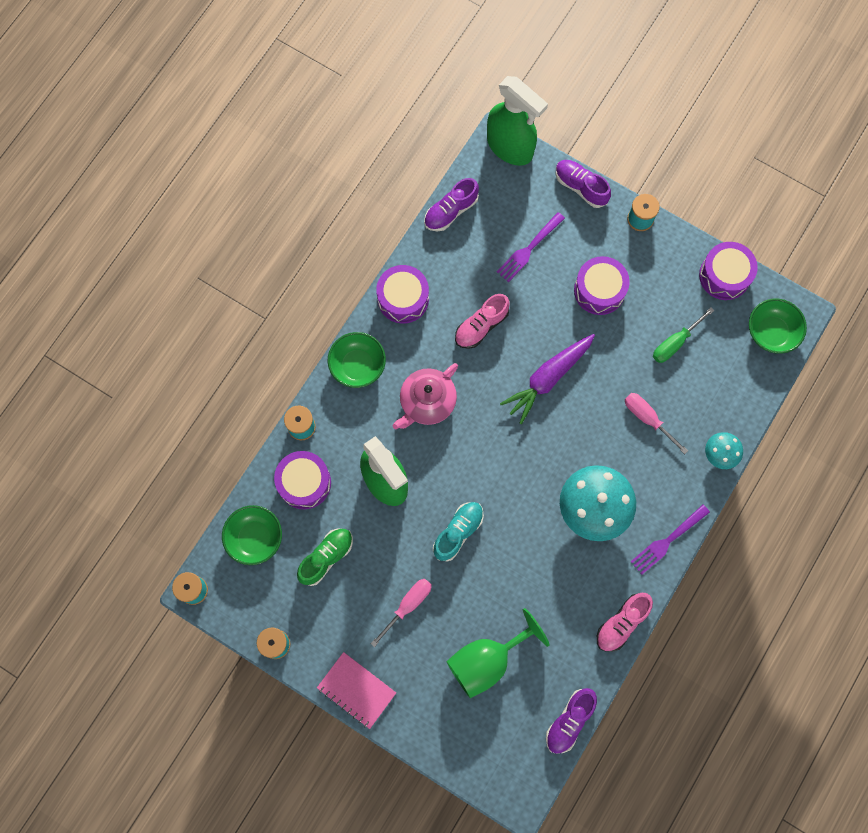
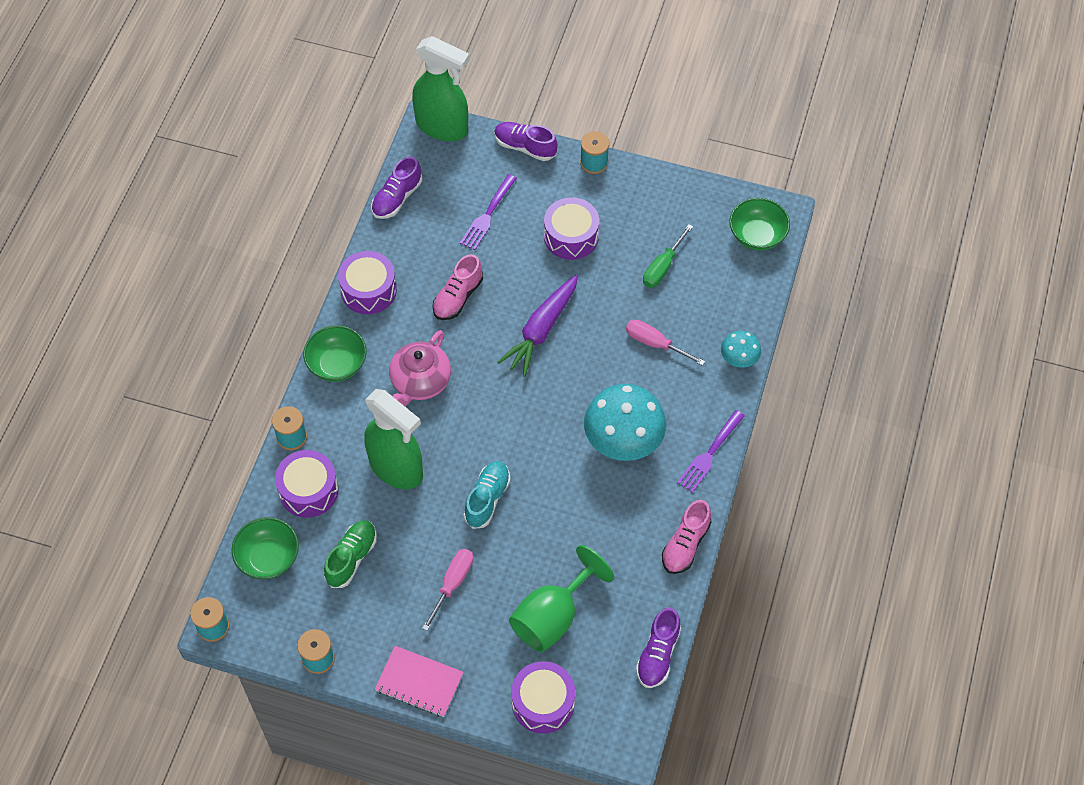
camera: 15 degrees left, 15 degrees down
(724, 275) = (694, 195): purple drum -> purple drum (543, 703)

